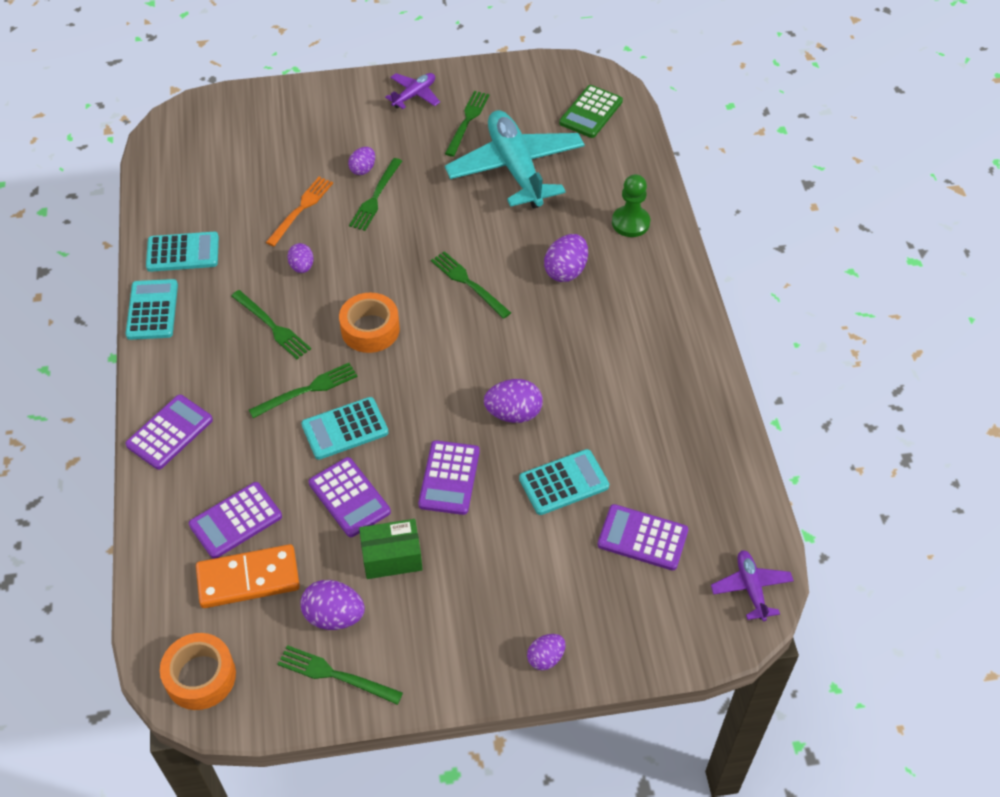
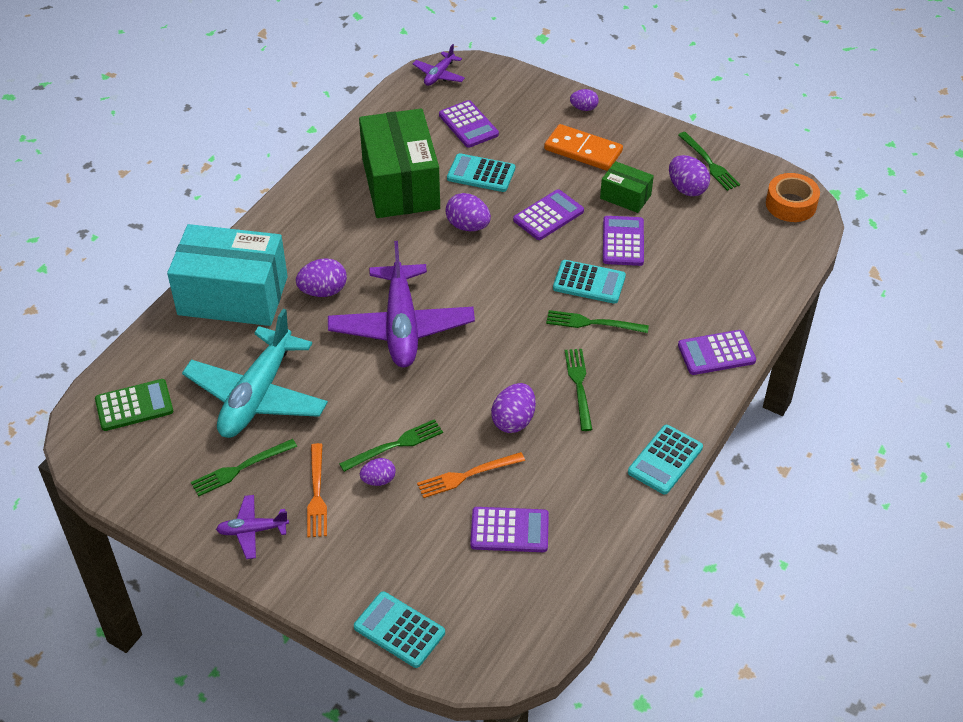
camera: 140 degrees left, 5 degrees down
(183, 253) = (602, 499): turquoise calculator -> turquoise calculator (399, 630)
(235, 520) = (709, 271): purple calculator -> purple calculator (509, 530)
(248, 578) = (725, 235): orange domino -> orange domino (583, 150)
(302, 267) = (513, 420): purple egg -> purple egg, size x1.57
(370, 329) = (507, 338): orange tape -> none
(396, 137) = (316, 494): none -> orange fork
(468, 283) = (401, 326): green fork -> purple plane
(625, 416) = (400, 184): none -> green box
(630, 223) = (233, 295): green pawn -> turquoise box

